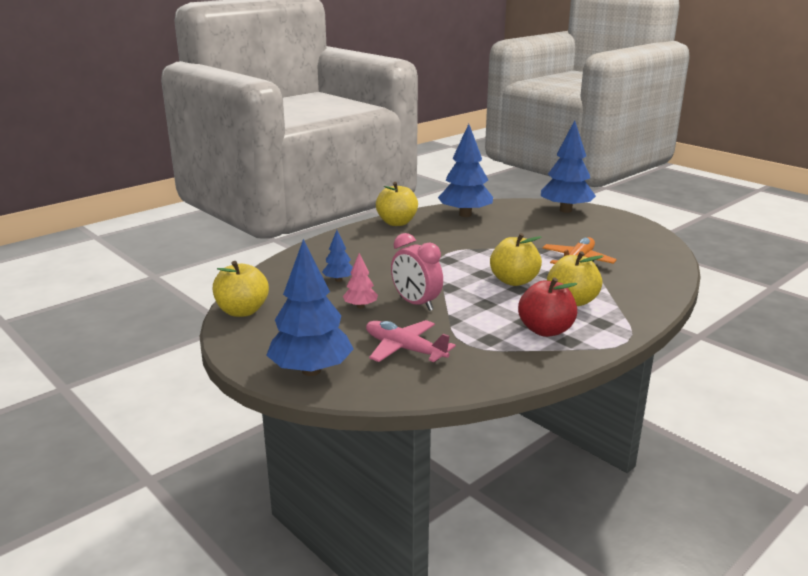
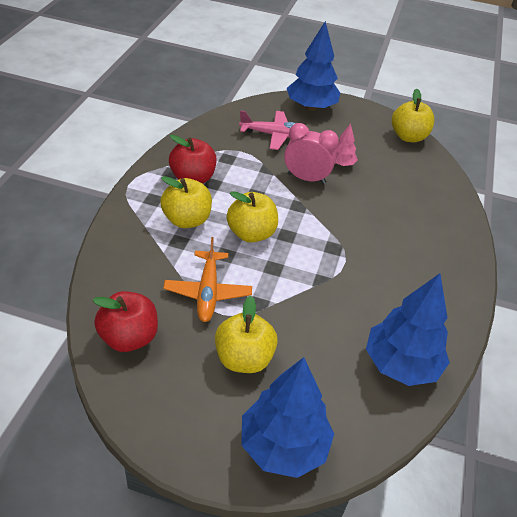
camera: 145 degrees right, 20 degrees up
(338, 280) = (390, 187): blue tree -> none
(397, 223) = (452, 307): yellow apple -> yellow apple (244, 358)
(650, 255) = (129, 337): none -> red apple

